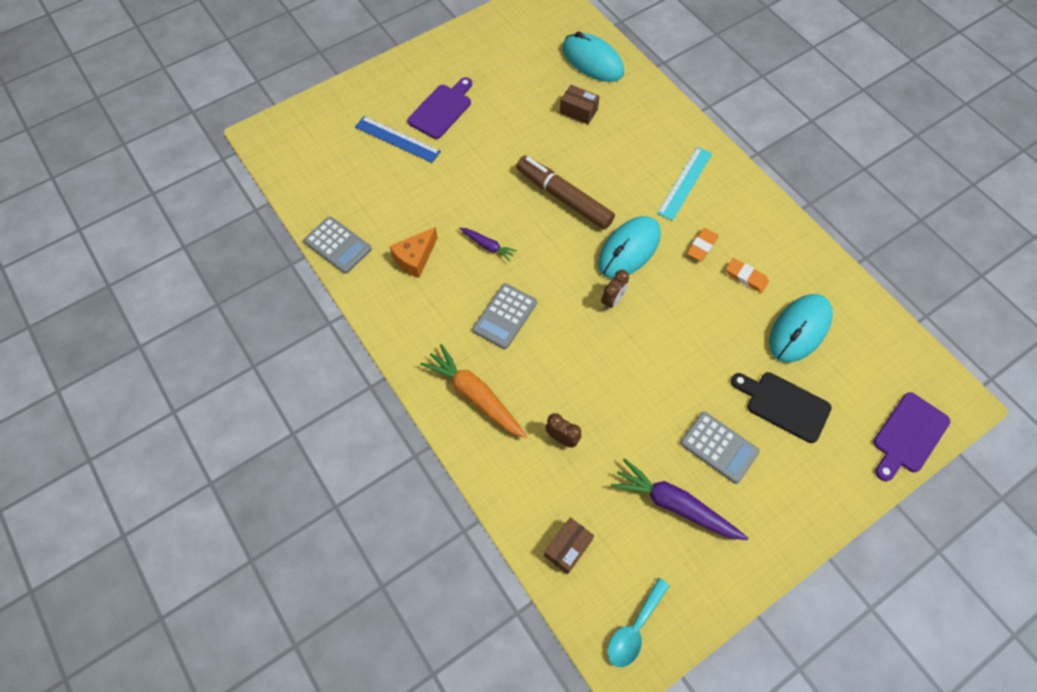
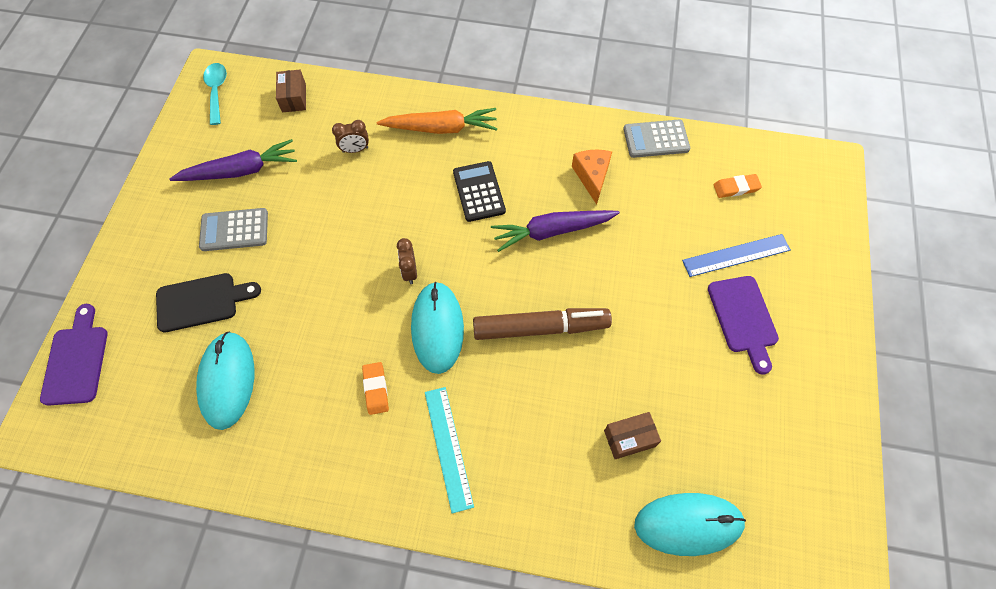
camera: 135 degrees right, 0 degrees up
(488, 246) = (552, 231): purple carrot -> purple carrot, size x1.86
(505, 316) = (479, 192): grey calculator -> black calculator
(746, 277) = (311, 392): orange eraser -> orange eraser (736, 188)

